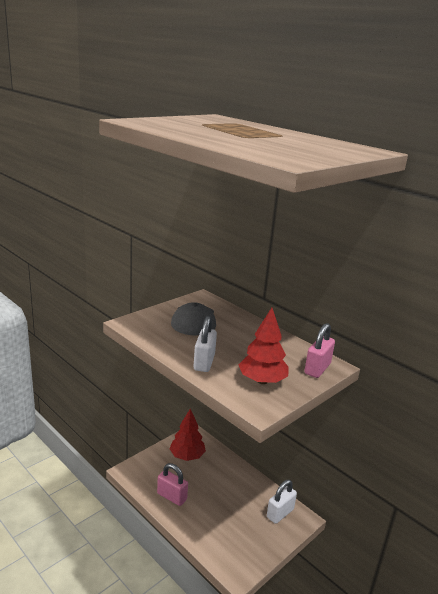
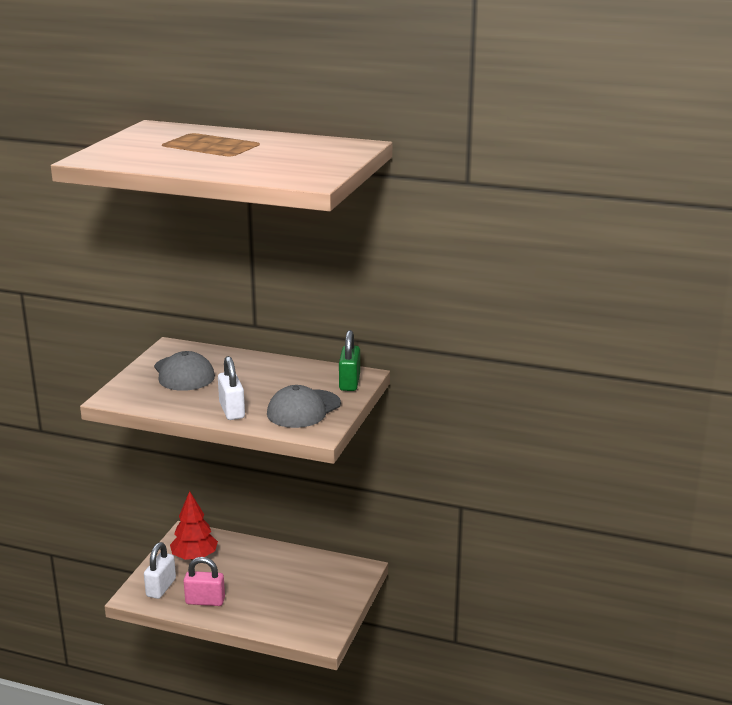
camera: 25 degrees left, 0 degrees up
(262, 381) = (303, 409): red tree -> grey cap
(280, 513) = (336, 573): white padlock -> white padlock (161, 588)
(317, 369) = (349, 382): pink padlock -> green padlock

